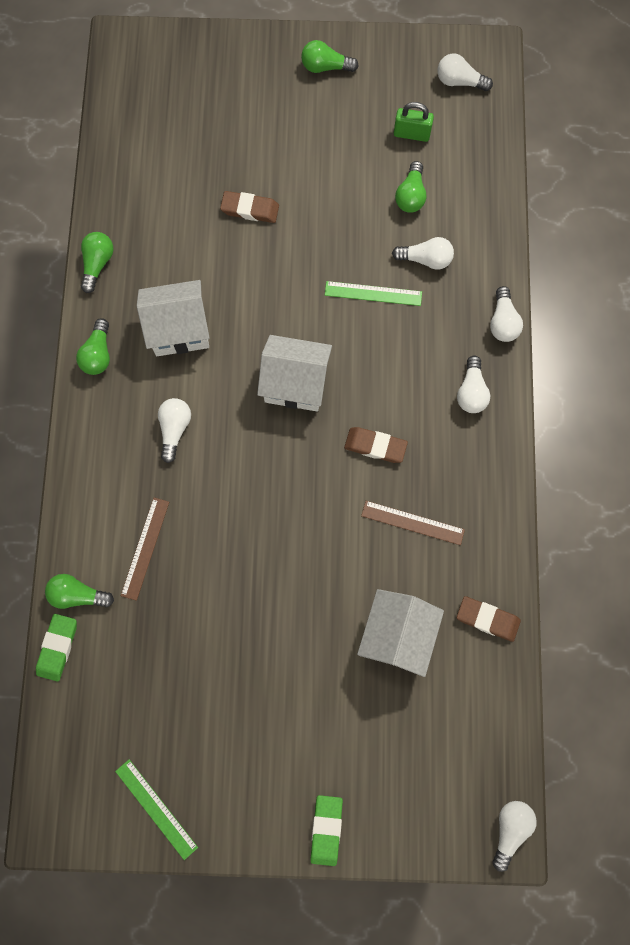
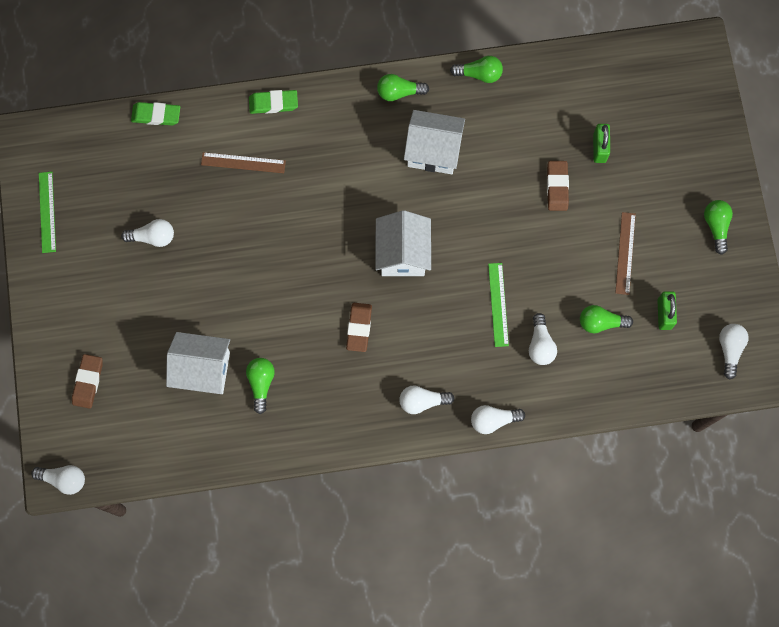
camera: 80 degrees right, 0 degrees up
(78, 595) = (198, 121): green light bulb -> green light bulb (261, 383)
(156, 808) = (47, 212): green ruler -> green ruler turned 45 degrees counterclockwise
(175, 429) = (345, 165): white light bulb -> white light bulb (153, 237)
(179, 329) = (433, 151): white house -> white house turned 60 degrees counterclockwise
(214, 159) = (599, 148): none -> green padlock
(326, 829) = (47, 339): green eraser -> green eraser (273, 103)
(412, 522) = (298, 368): brown ruler -> brown ruler (625, 253)
(487, 619) = (227, 441): brown eraser -> brown eraser (88, 382)

